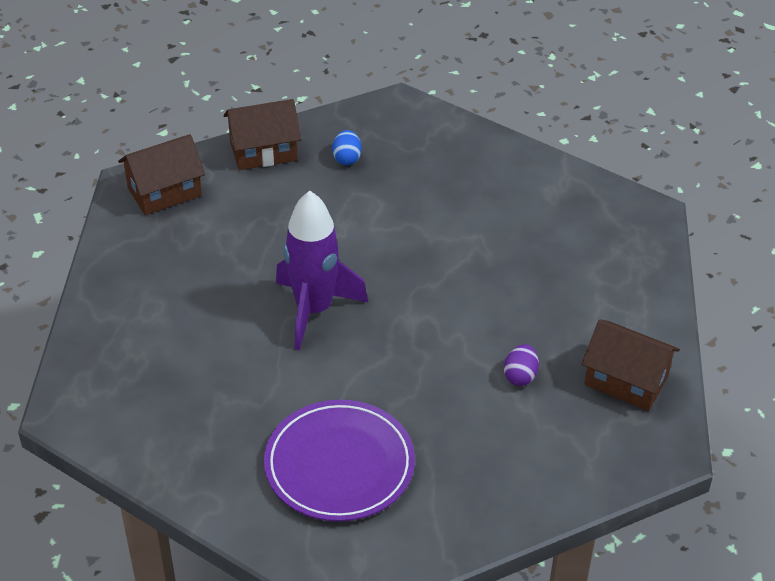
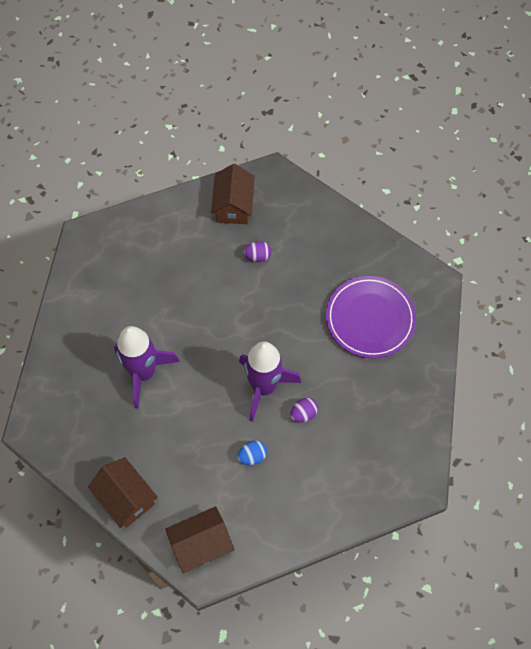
camera: 115 degrees left, 20 degrees up
(164, 192) = (201, 544): brown house -> brown house turned 60 degrees counterclockwise
(250, 335) = (303, 414): none -> purple egg
(347, 158) = (109, 436): blue egg -> blue egg (252, 456)
(409, 209) = (144, 373): none -> purple rocket

